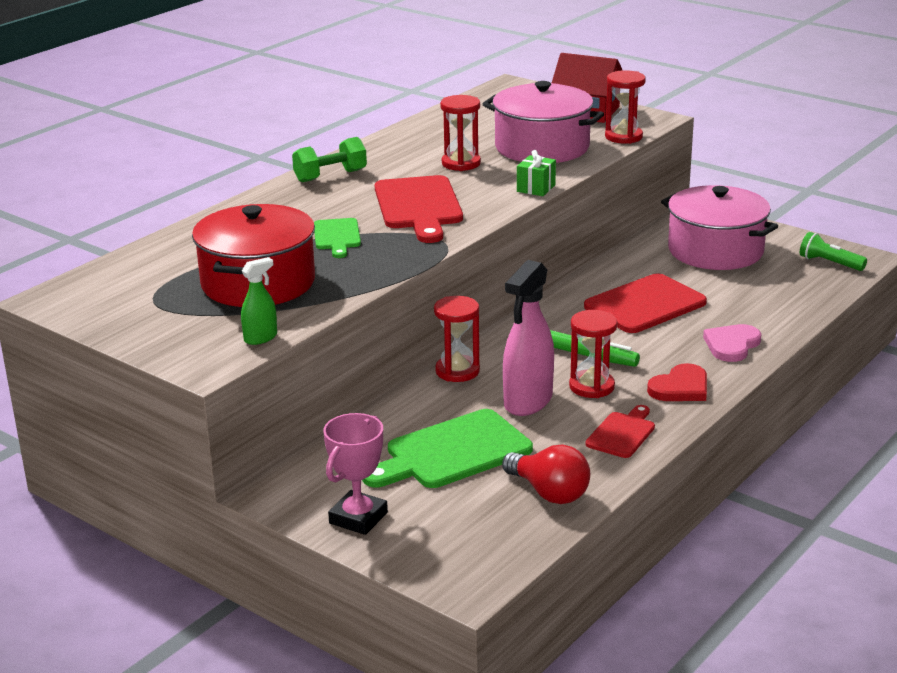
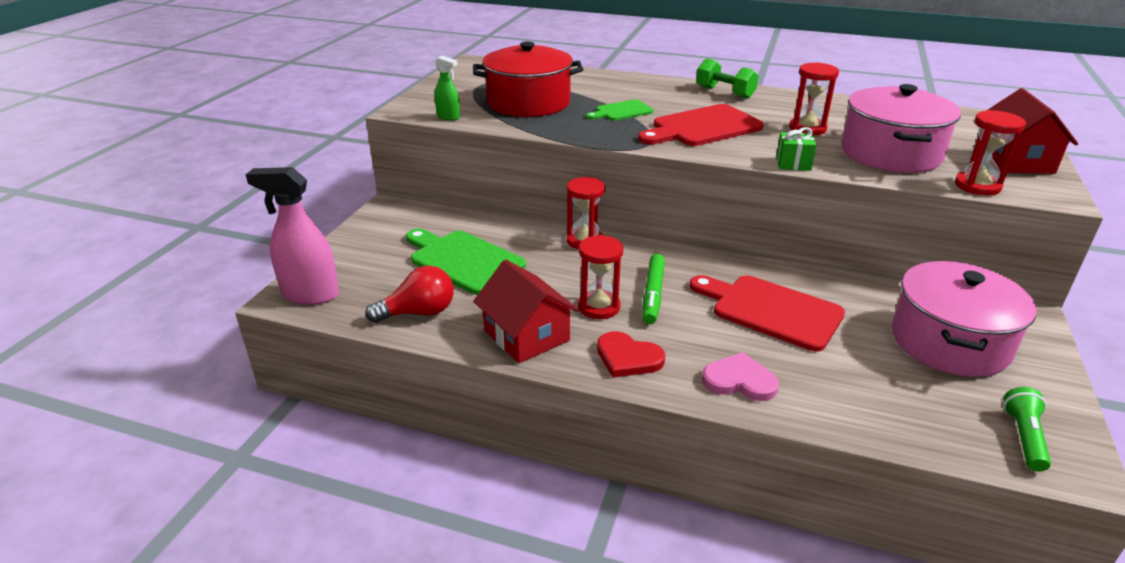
camera: 70 degrees right, 5 degrees up
(358, 518) = (366, 241): pink trophy -> none
(527, 402) = (555, 280): pink spray bottle -> pink spray bottle (310, 294)
(549, 493) = (419, 313): red light bulb -> red light bulb turned 135 degrees counterclockwise
(622, 433) = (526, 335): red cutting board -> red house

